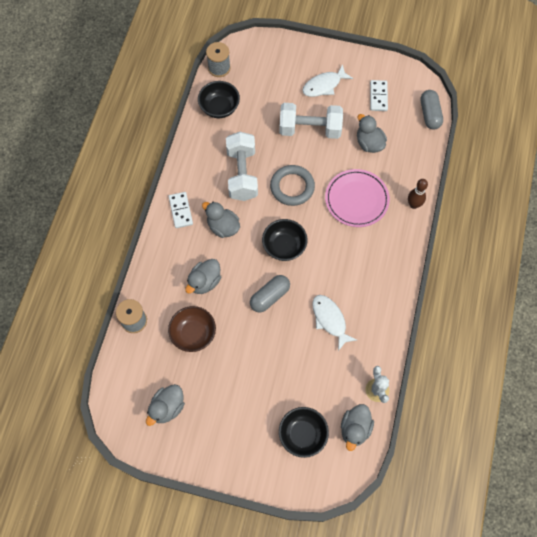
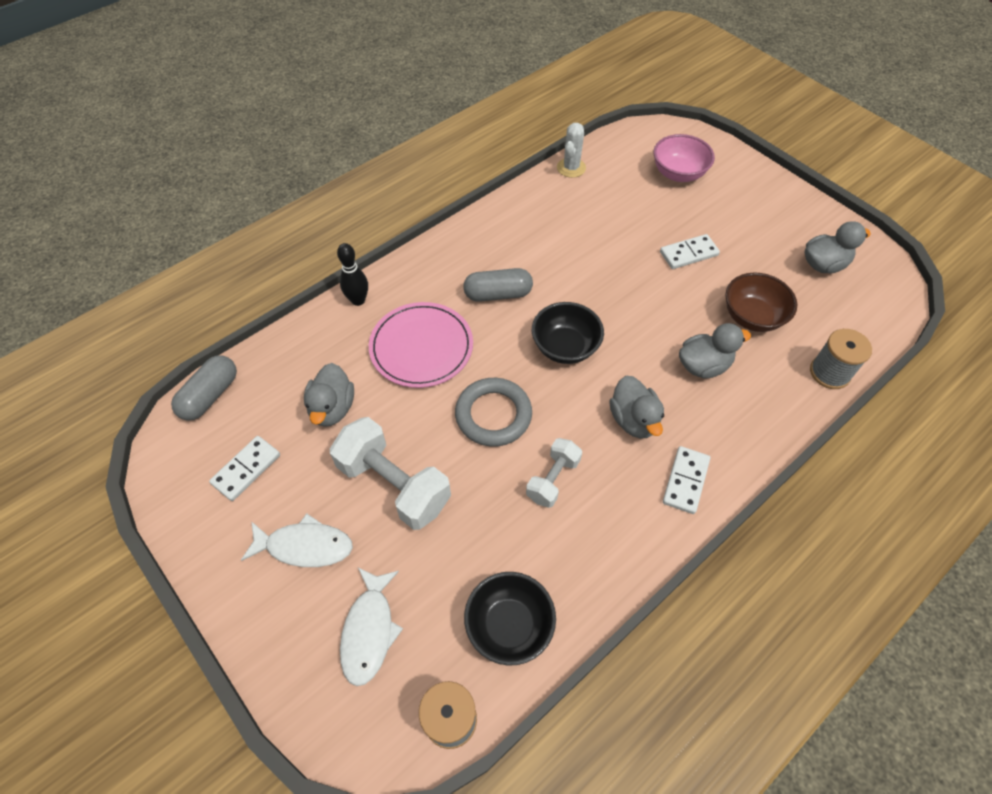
camera: 145 degrees left, 10 degrees down
(242, 174) = (553, 479): white dumbbell -> white dumbbell, size x0.57
(255, 361) = (688, 254): none -> white domino
(270, 297) = (626, 304): grey capsule -> grey capsule (498, 294)
(302, 435) = (678, 173): black bowl -> pink bowl
(330, 320) = (570, 245): white fish -> white fish (369, 631)
(355, 429) = (619, 153): grey duck -> none
(413, 205) = (358, 300): brown bowling pin -> black bowling pin

